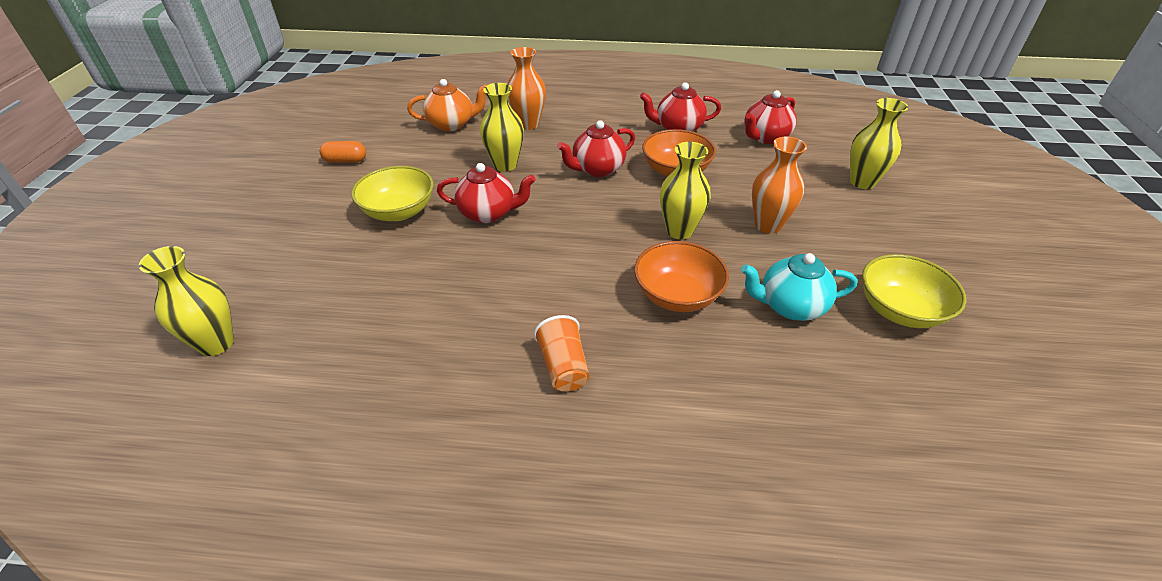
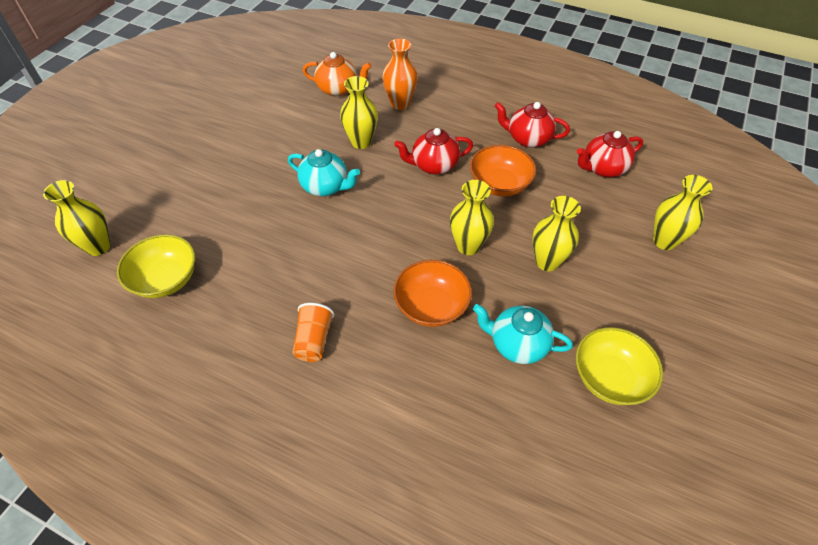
camera: 20 degrees right, 10 degrees up
(345, 161) = (242, 107): orange capsule -> none
(399, 211) = (260, 167): yellow bowl -> yellow bowl (166, 279)
(488, 213) = (325, 187): red teapot -> turquoise teapot
(768, 225) = (547, 261): orange vase -> yellow vase

